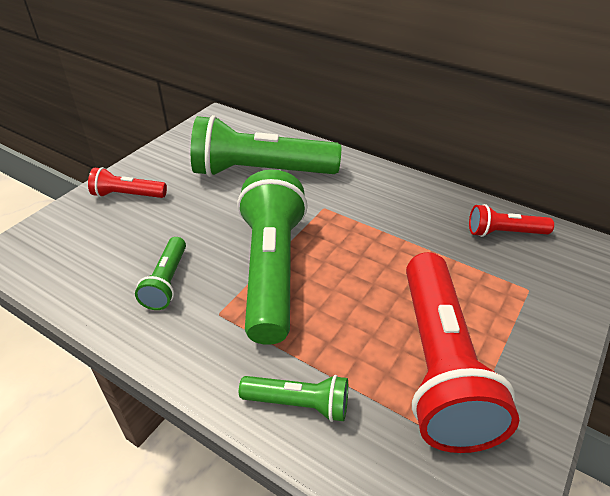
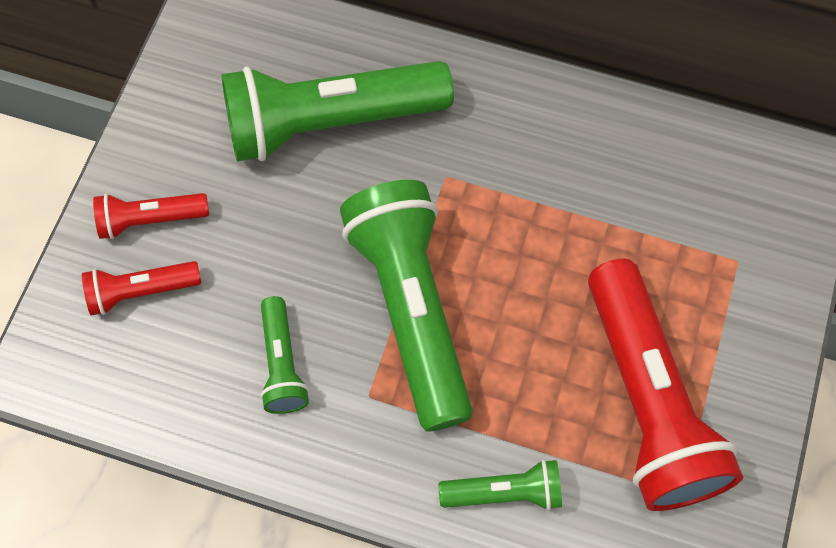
camera: 15 degrees left, 25 degrees up
(504, 233) = (699, 167): red flashlight -> red flashlight (141, 291)

